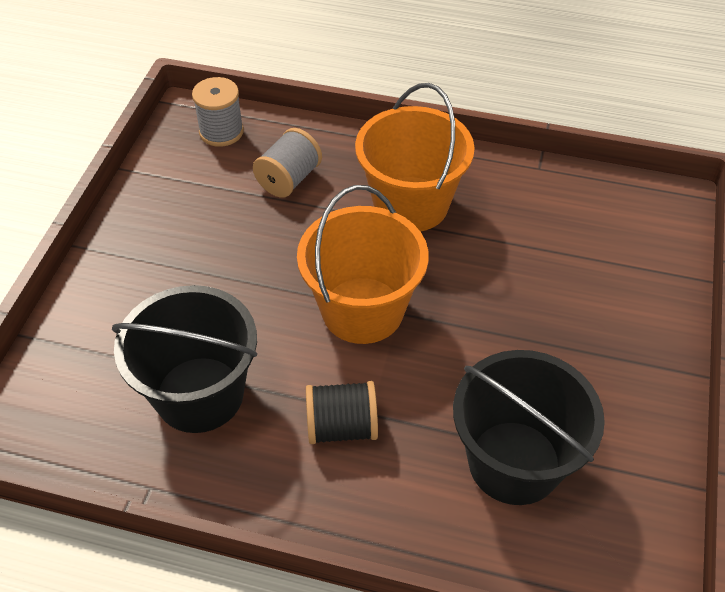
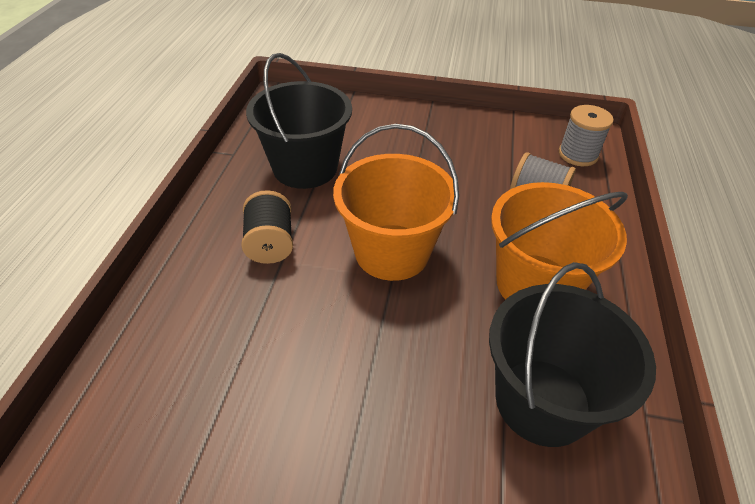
camera: 85 degrees right, 5 degrees down
(514, 462) = (218, 366): black bucket -> black bucket (542, 401)

